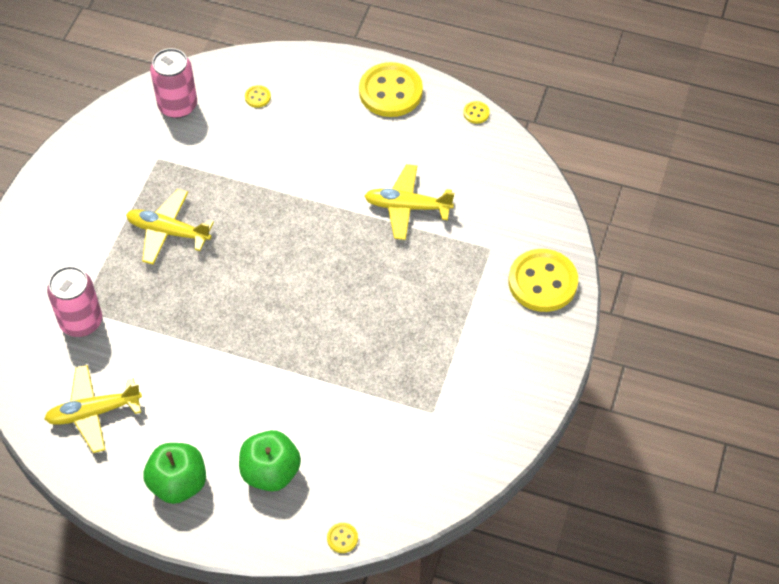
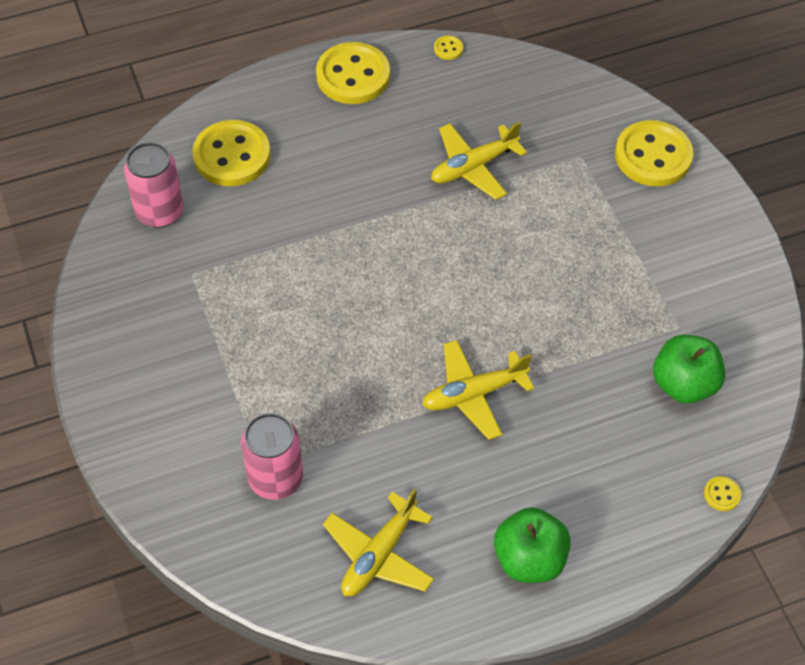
camera: 40 degrees left, 0 degrees up
(168, 232) = (274, 334): yellow plane -> yellow plane (473, 394)
(257, 97) = (232, 156): yellow button -> yellow button, size x2.46
(270, 472) = (600, 484): green apple -> green apple (683, 384)

